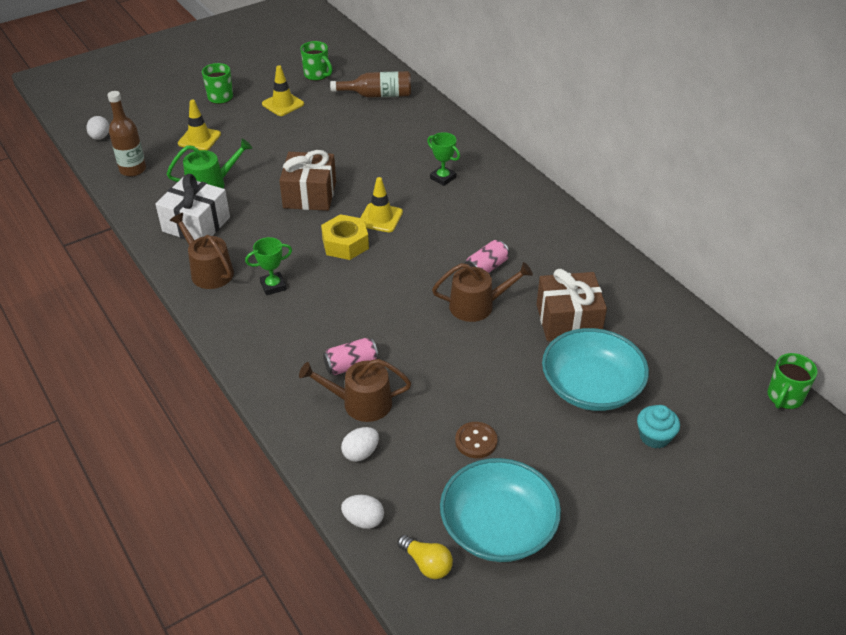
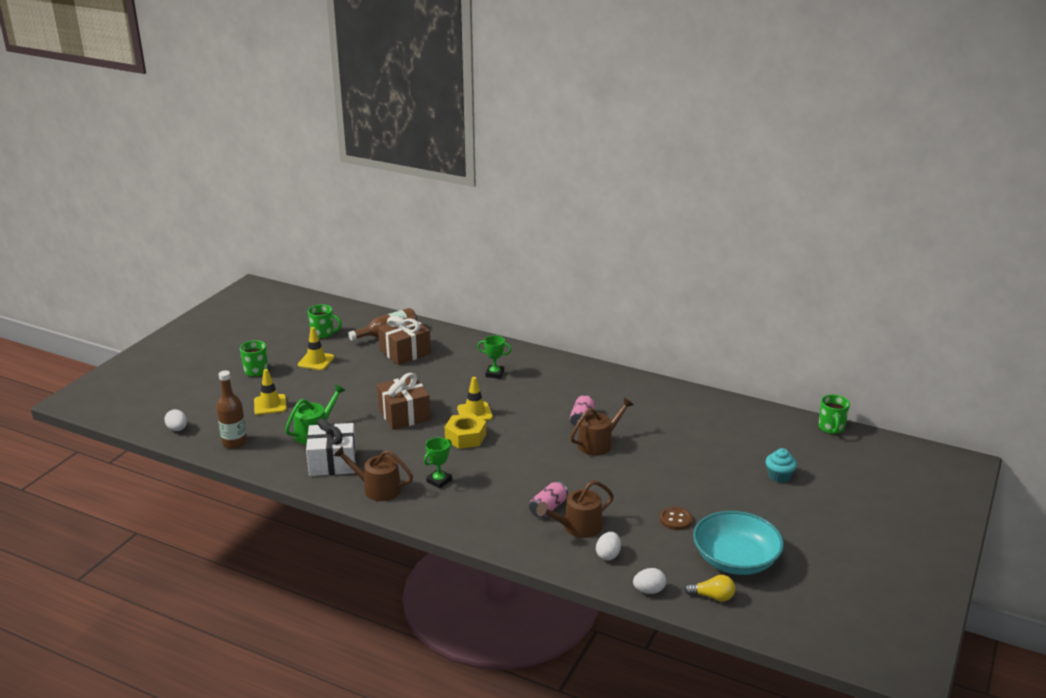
camera: 30 degrees left, 15 degrees down
(568, 320) = (666, 431): brown gift -> brown gift (405, 352)
(591, 387) = (716, 463): turquoise bowl -> none

